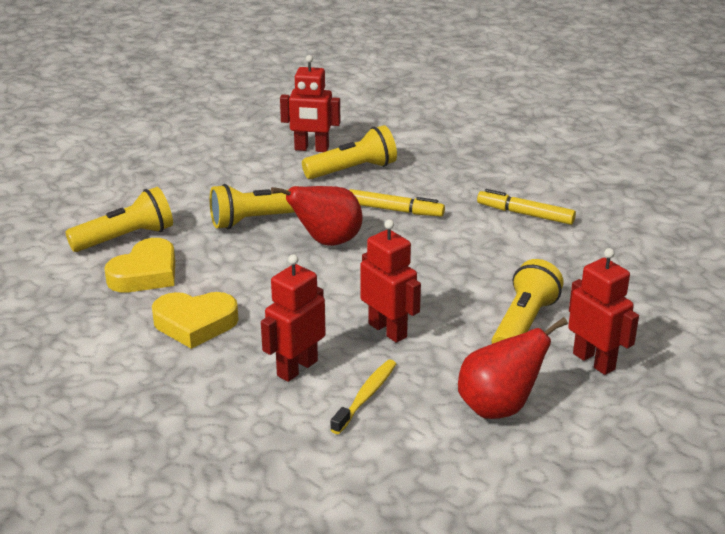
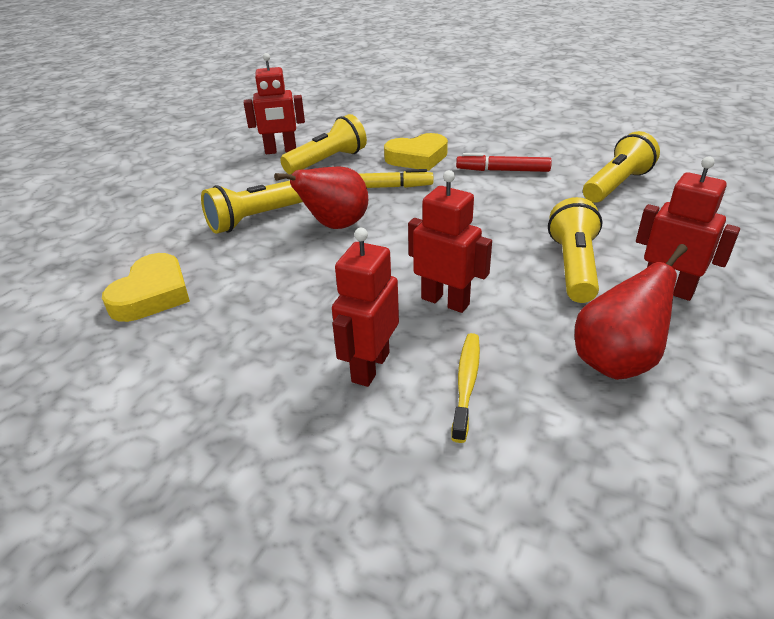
camera: 15 degrees left, 5 degrees up
(125, 238) = (119, 261): yellow flashlight -> yellow flashlight (616, 185)
(195, 323) = (229, 339): yellow heart -> yellow heart (417, 158)
(525, 214) = (502, 170): yellow marker -> red marker

